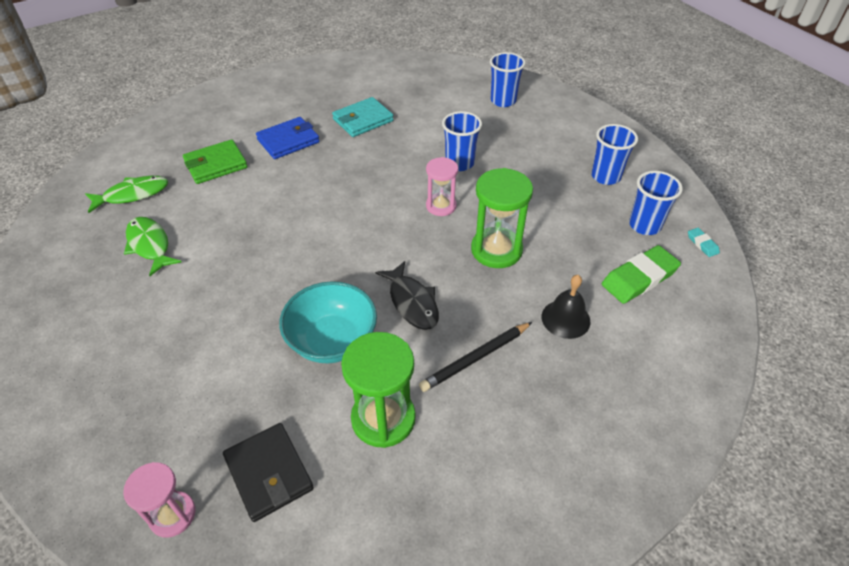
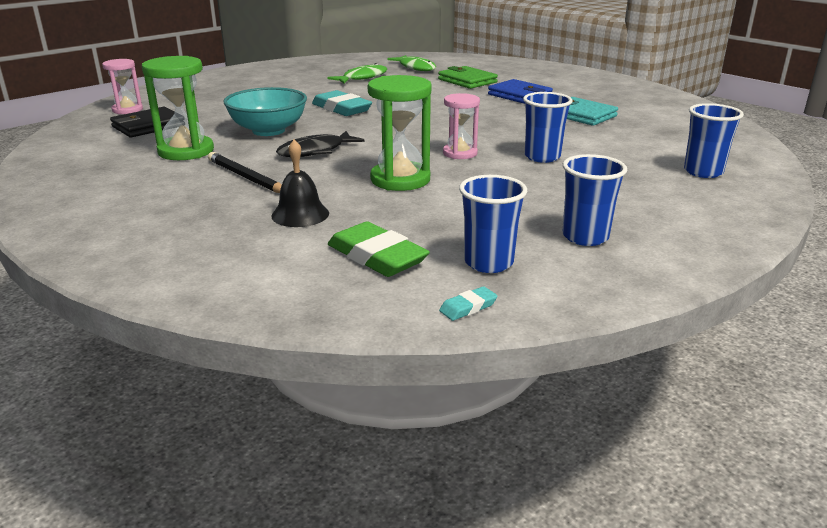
camera: 80 degrees right, 20 degrees down
(274, 273) = (341, 108): none -> turquoise eraser

